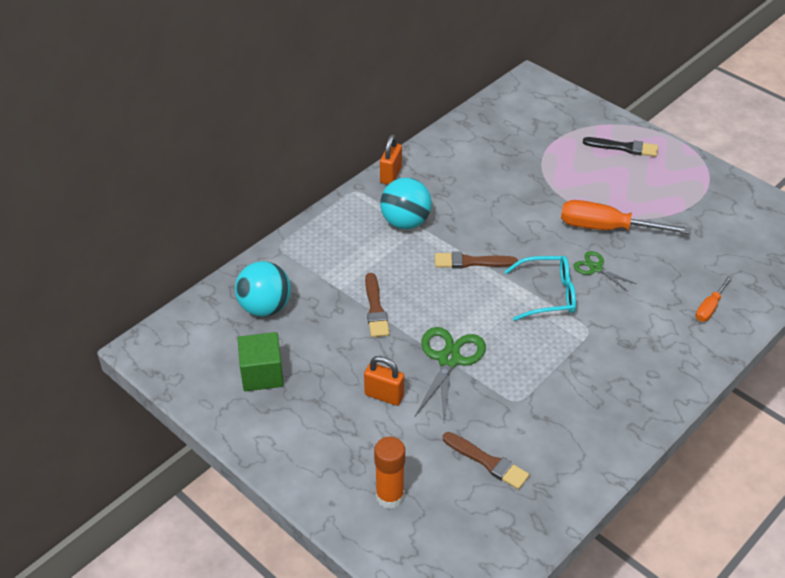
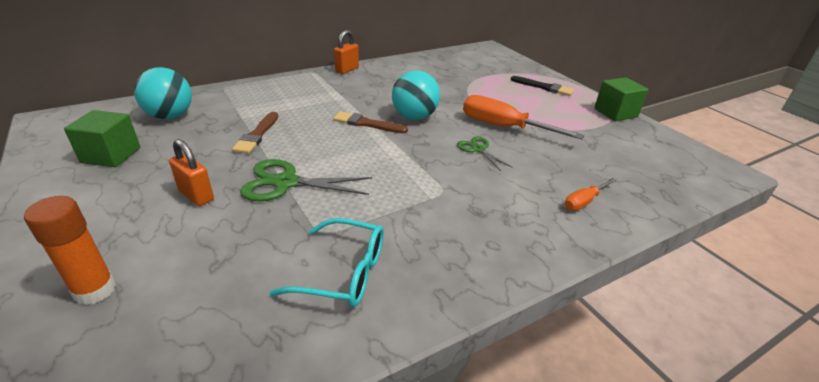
camera: 15 degrees right, 10 degrees down
(405, 222) = (334, 93): turquoise ball -> turquoise ball (414, 117)
(449, 359) = (286, 183): green scissors -> green scissors turned 120 degrees counterclockwise
(487, 462) = (239, 284): brown brush -> none
(548, 294) = (420, 157): turquoise glasses -> turquoise glasses (344, 273)
(709, 173) = (615, 113): none -> green cube

